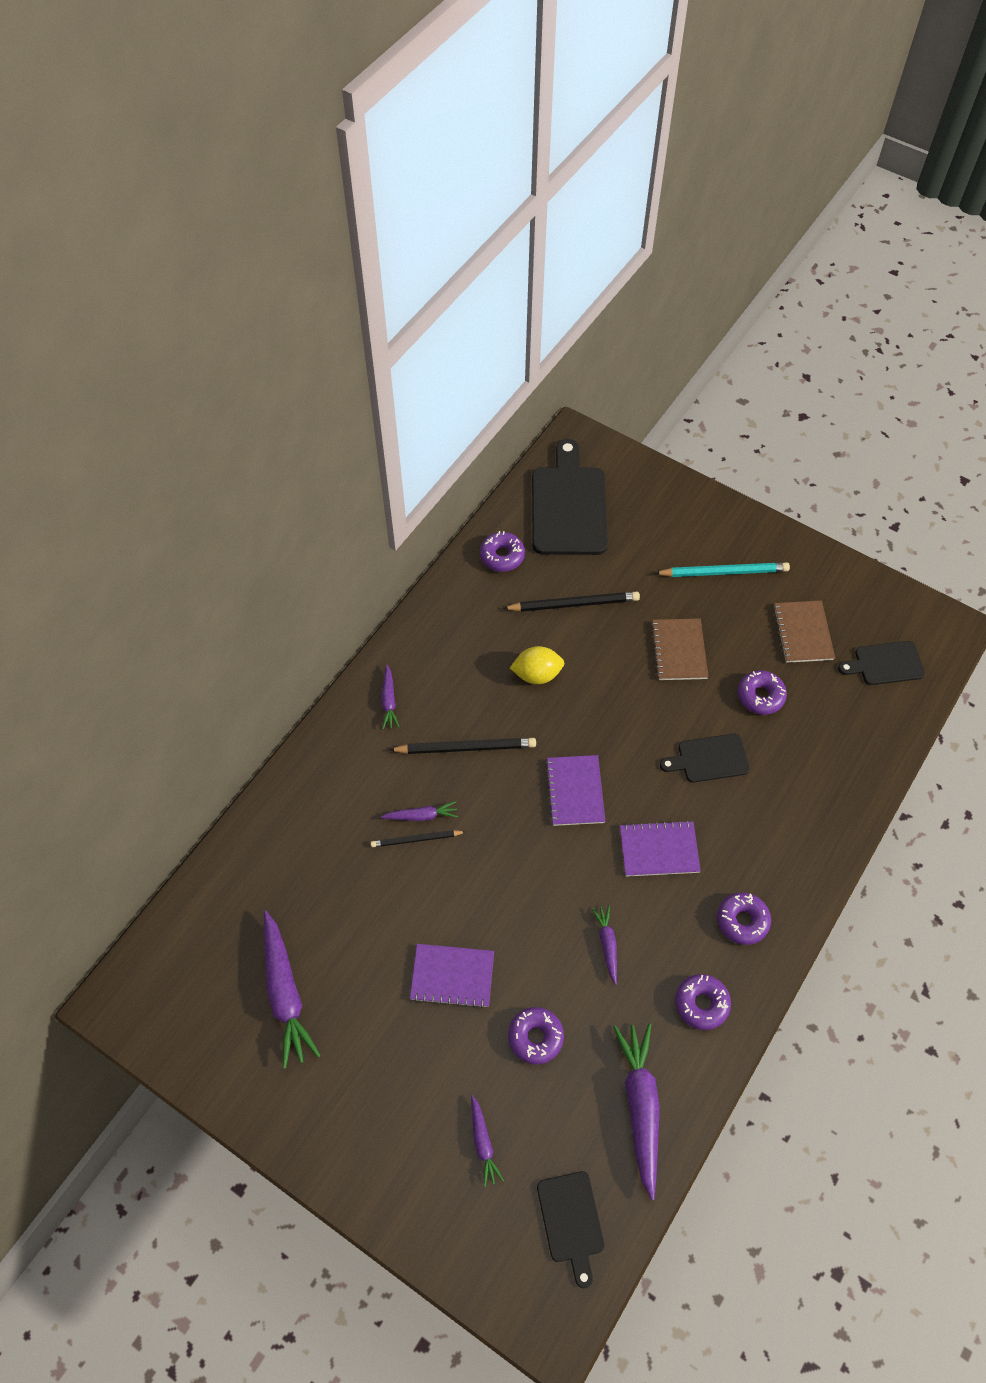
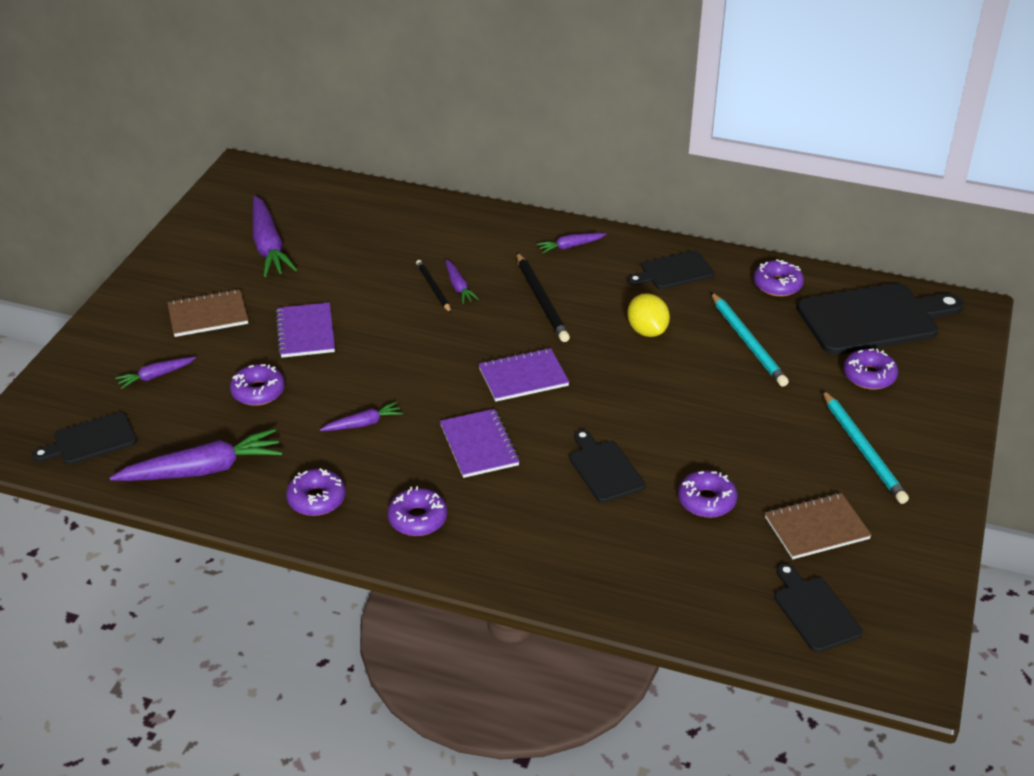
camera: 75 degrees right, 20 degrees down
(285, 993) = (268, 246): purple carrot -> purple carrot turned 75 degrees counterclockwise
(457, 628) = (673, 272): none -> black cutting board
(574, 604) = (748, 342): black pencil -> turquoise pencil
(639, 536) = (869, 376): none -> purple donut
(679, 650) = (732, 427): brown notebook -> brown notebook (208, 315)

